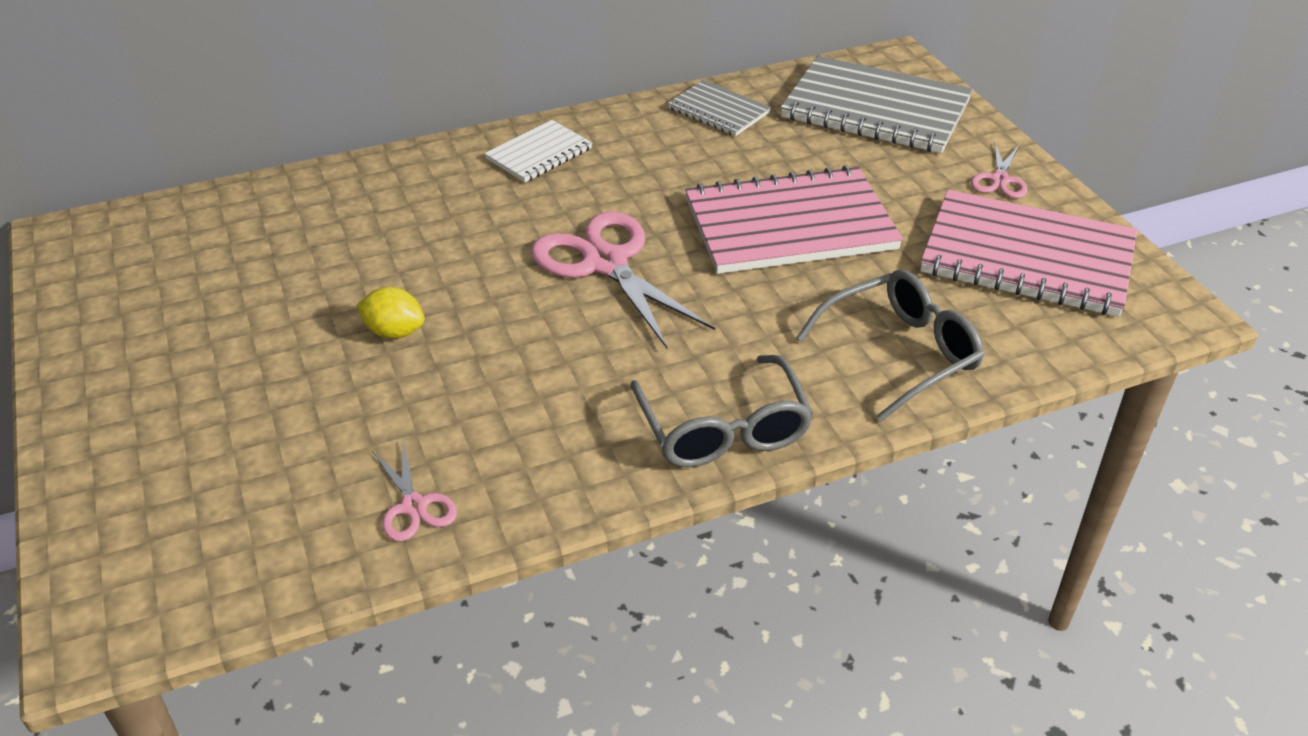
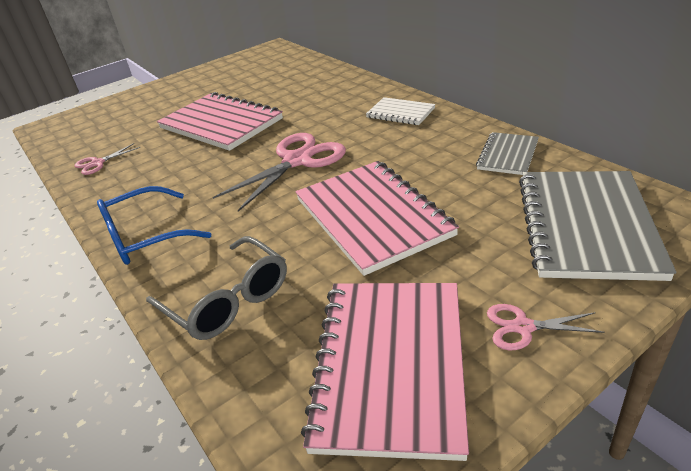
camera: 80 degrees right, 5 degrees down
(394, 332) = (221, 124): yellow lemon -> pink notebook
(722, 428) = (146, 236): grey glasses -> blue glasses

